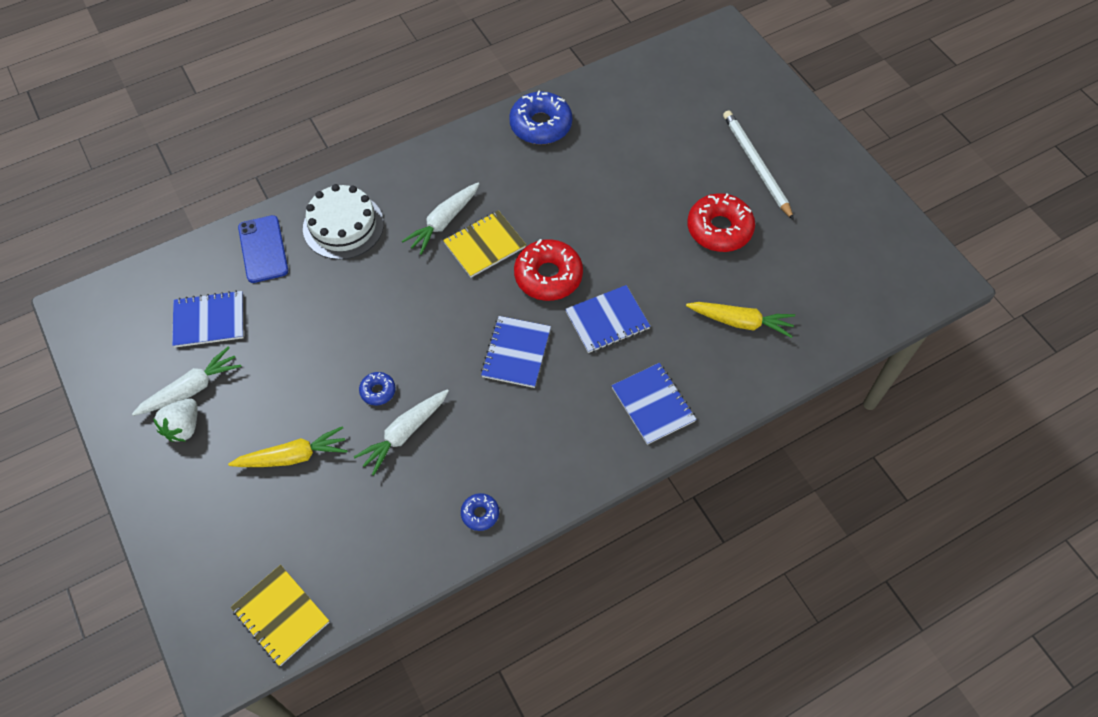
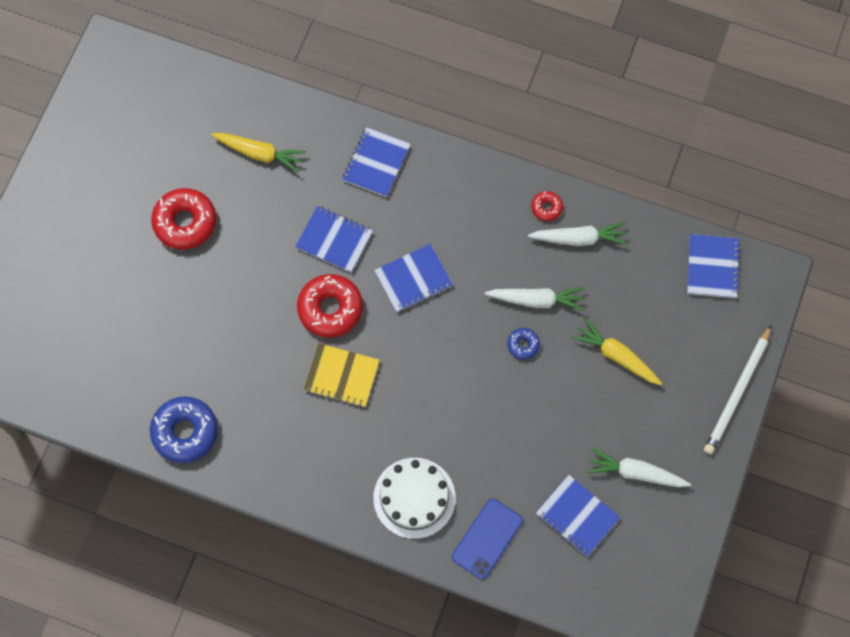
camera: 130 degrees left, 10 degrees up
(184, 427) = (664, 448): white strawberry -> none
(281, 616) = (712, 267): yellow notebook -> blue notebook
(443, 222) = (346, 425): white carrot -> white carrot (579, 238)
(480, 514) = (546, 208): blue donut -> red donut
(741, 322) = (260, 153): yellow carrot -> yellow carrot turned 135 degrees clockwise
(756, 165) = (97, 238): white pencil -> white pencil (737, 392)

